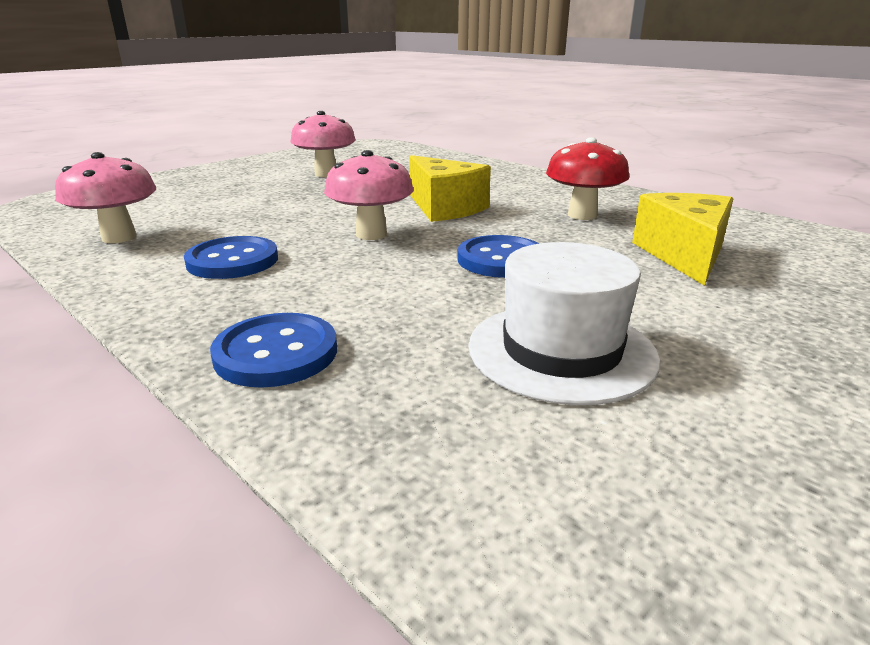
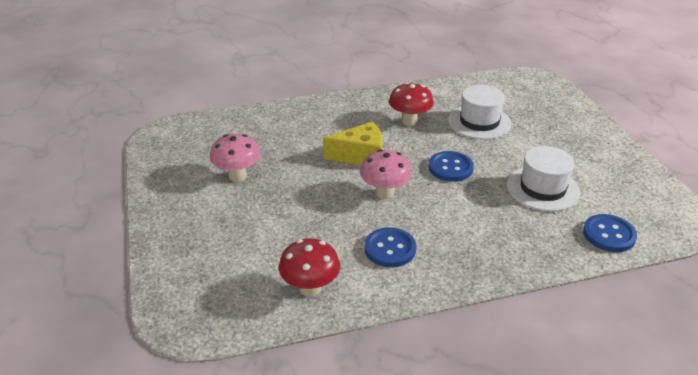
camera: 60 degrees left, 10 degrees up
(119, 237) = (310, 288): pink mushroom -> red mushroom
(276, 353) = (507, 255): blue button -> blue button (609, 234)
(683, 255) = (479, 122): yellow cheese -> white hat

